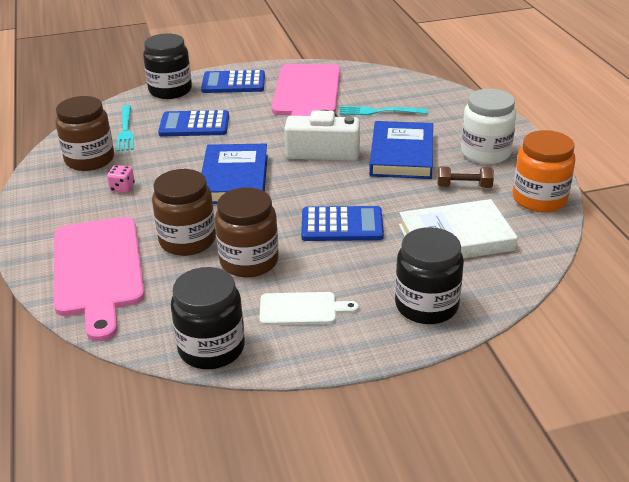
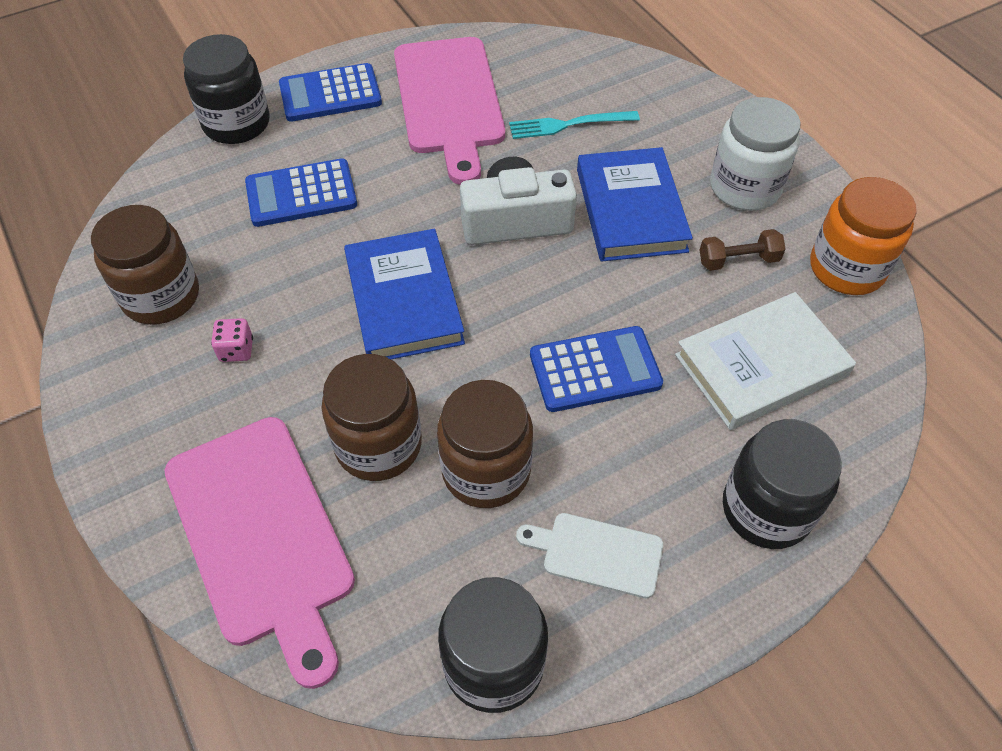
camera: 15 degrees left, 20 degrees up
(126, 130) = (196, 222): turquoise fork -> none
(302, 309) = (597, 553): white cutting board -> white cutting board turned 150 degrees counterclockwise

